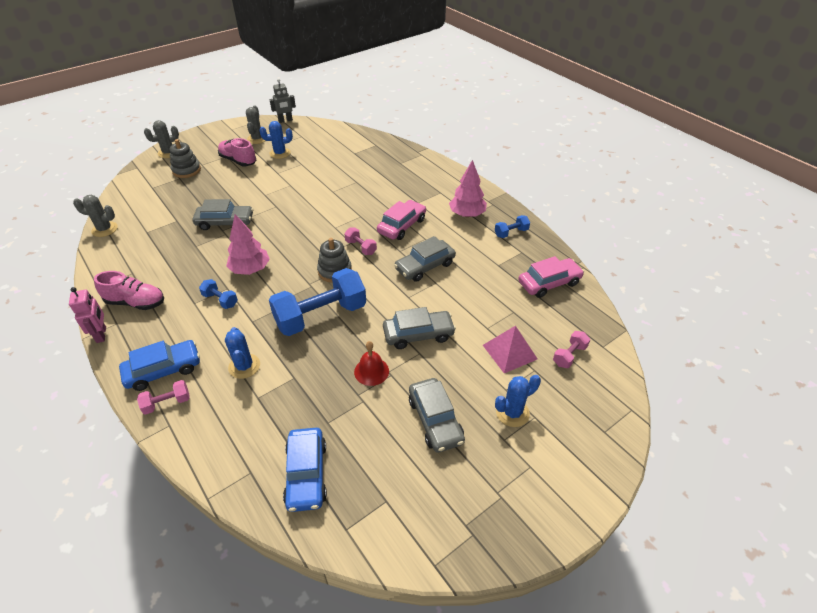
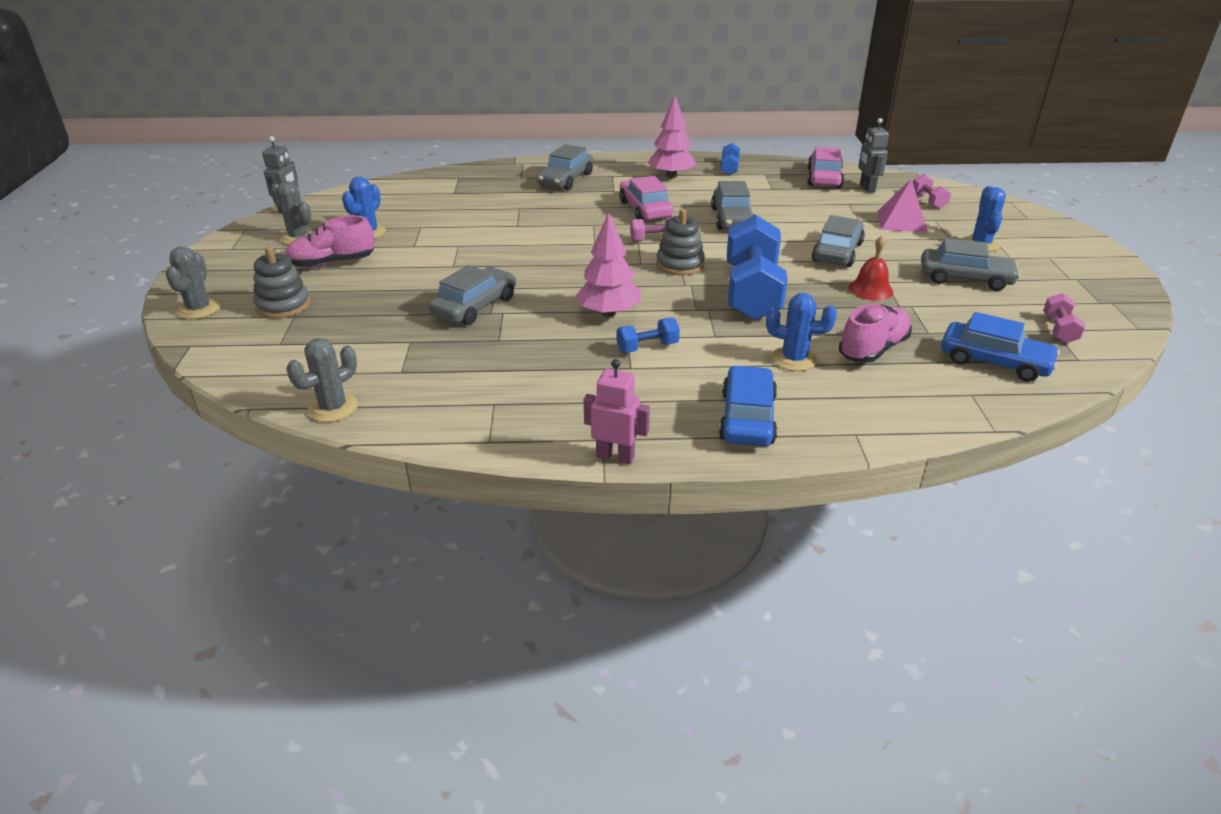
camera: 55 degrees left, 10 degrees down
(136, 302) = (573, 413): pink shoe -> pink shoe (873, 349)
(167, 403) = (814, 427): pink dumbbell -> pink dumbbell (1059, 330)
(414, 179) = (566, 179): none -> grey car
(555, 312) = (867, 188): none -> grey robot

